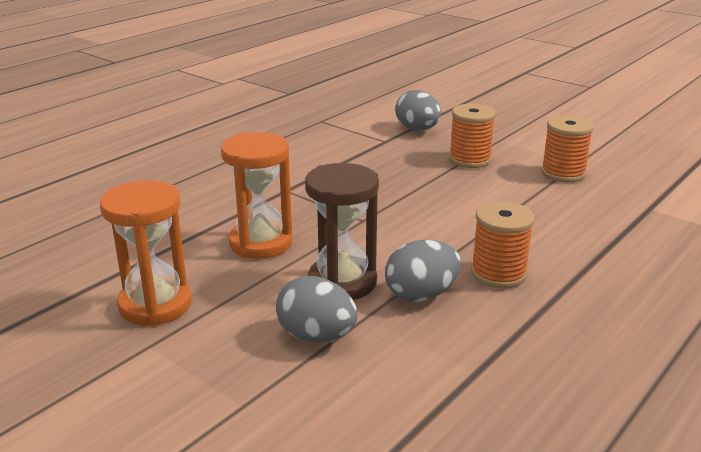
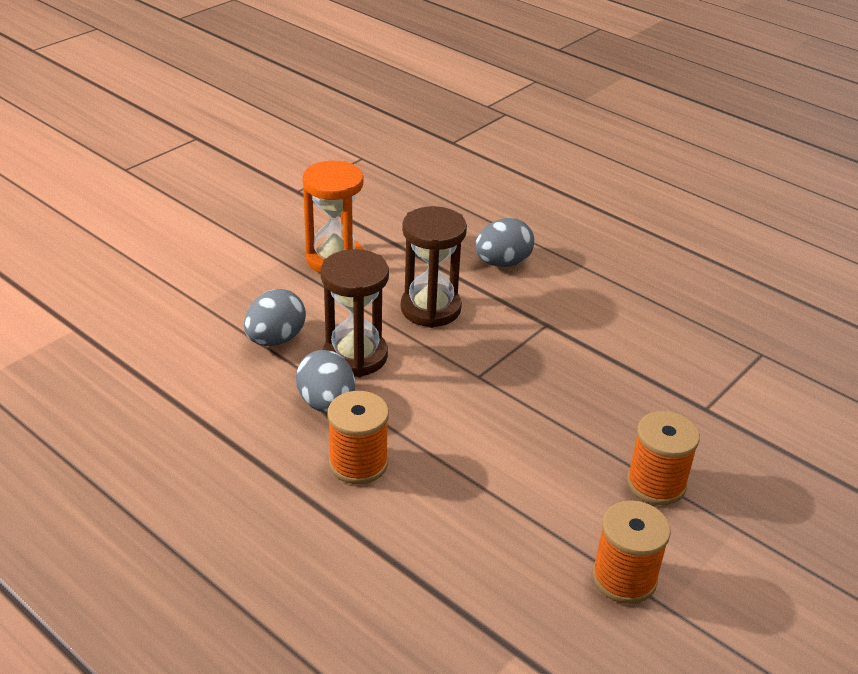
camera: 90 degrees right, 10 degrees up
(261, 243) = (430, 309): orange hourglass -> brown hourglass
(417, 129) = (755, 443): grey egg -> grey egg (502, 263)

